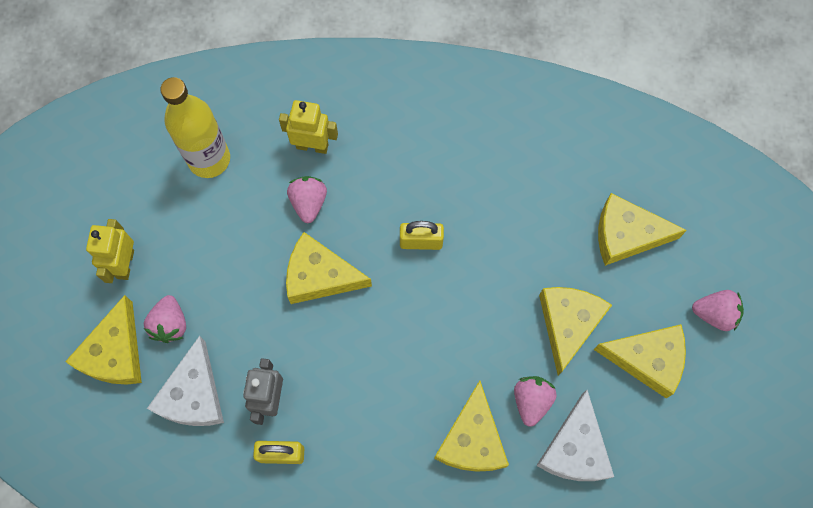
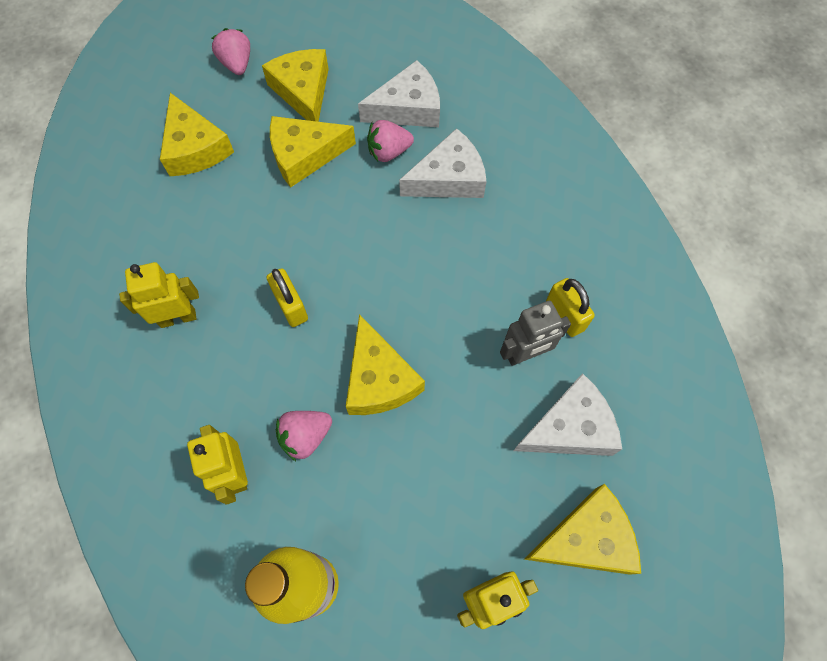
camera: 120 degrees left, 5 degrees down
(170, 324) = (520, 499): pink strawberry -> none
(459, 156) = (178, 318): none -> yellow robot
(472, 439) = (449, 178): yellow cheese -> white cheese

